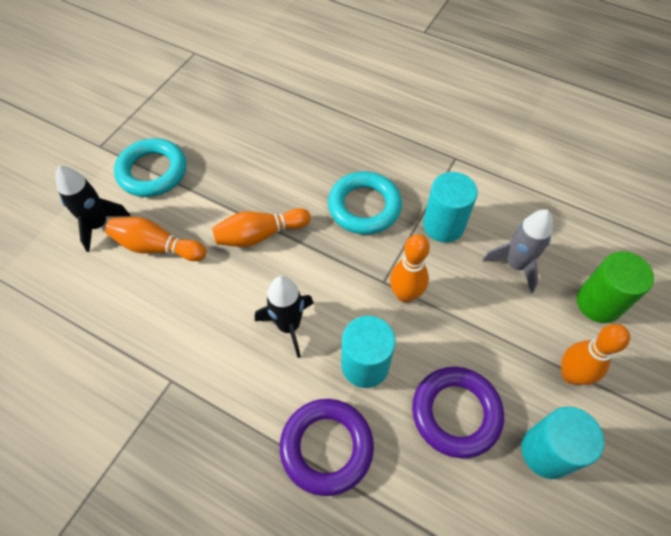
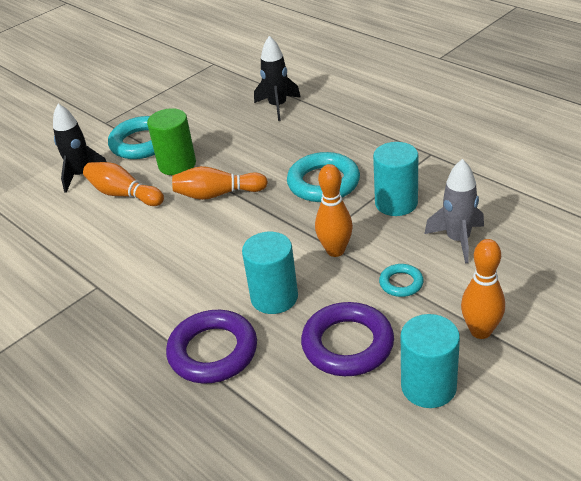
camera: 20 degrees right, 20 degrees down
(289, 326) = (216, 261): black rocket -> black rocket (278, 106)
(481, 327) = (401, 283): none -> turquoise ring
(598, 303) = (536, 279): green cylinder -> green cylinder (177, 164)

